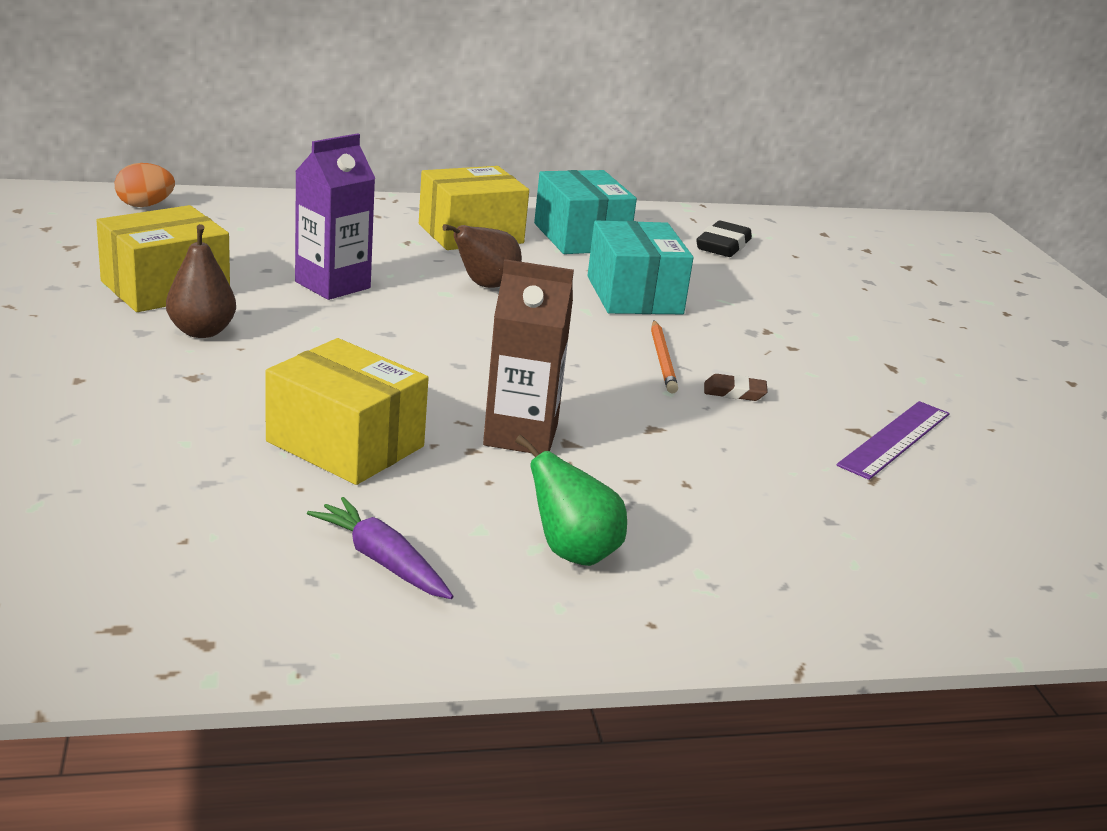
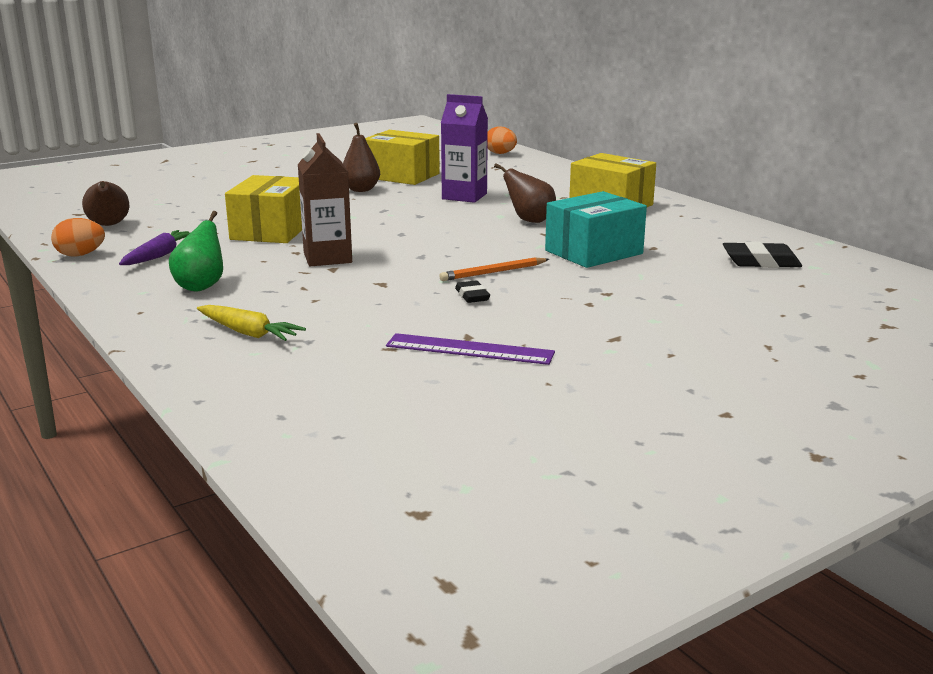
camera: 70 degrees right, 5 degrees down
(128, 581) = (109, 225): none -> brown pear
(298, 639) = (80, 255): none -> orange egg
(580, 237) = (672, 226): turquoise box -> none
(734, 392) = (472, 296): brown eraser -> black eraser
(785, 554) = (248, 333): none -> yellow carrot

